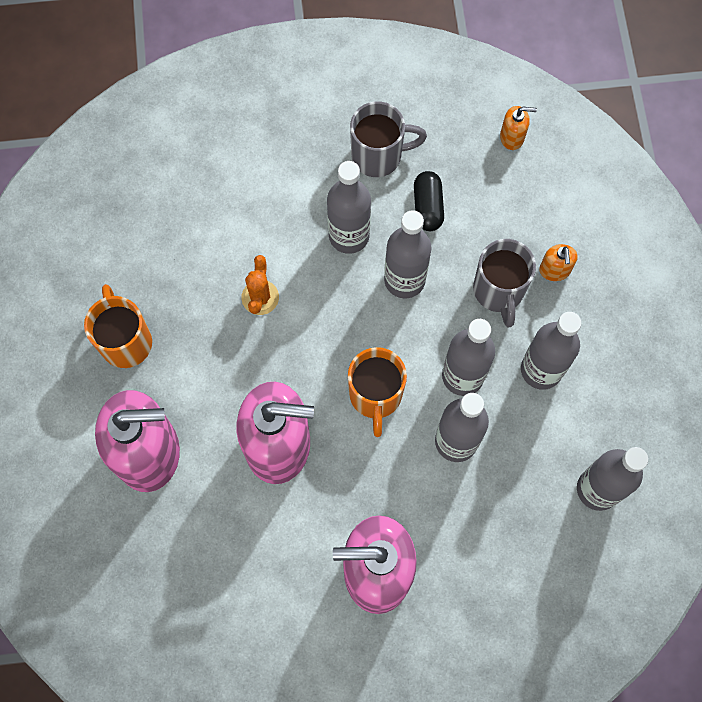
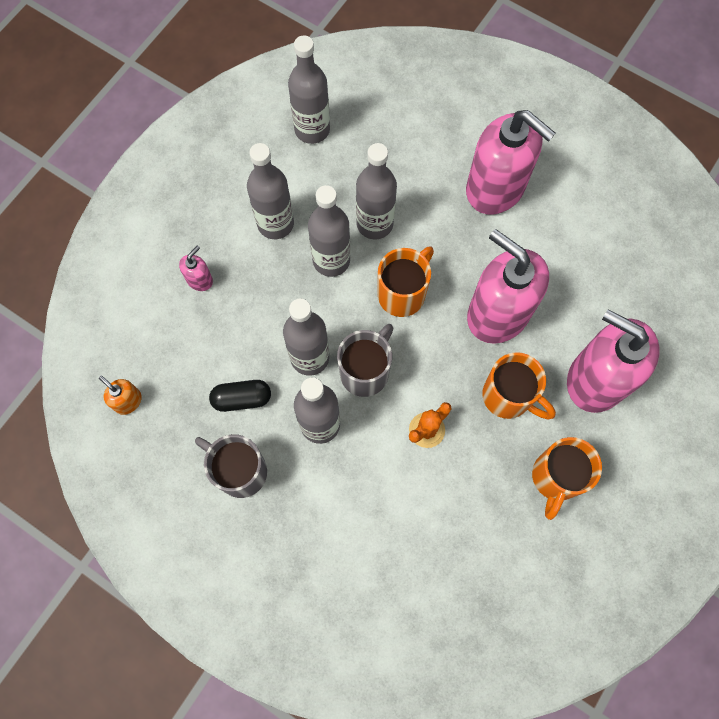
camera: 140 degrees left, 0 degrees up
(213, 377) = (508, 397): none -> orange mug
(428, 206) = (242, 399): black capsule -> black capsule turned 45 degrees clockwise
(499, 291) = (252, 296): grey mug -> grey mug (365, 371)
(554, 270) = (200, 280): orange soap dispenser -> pink soap dispenser

